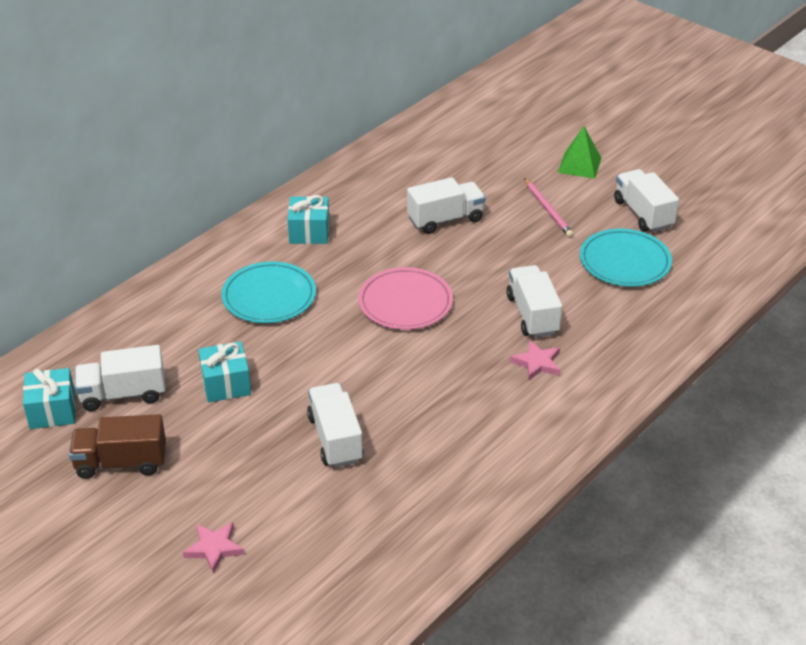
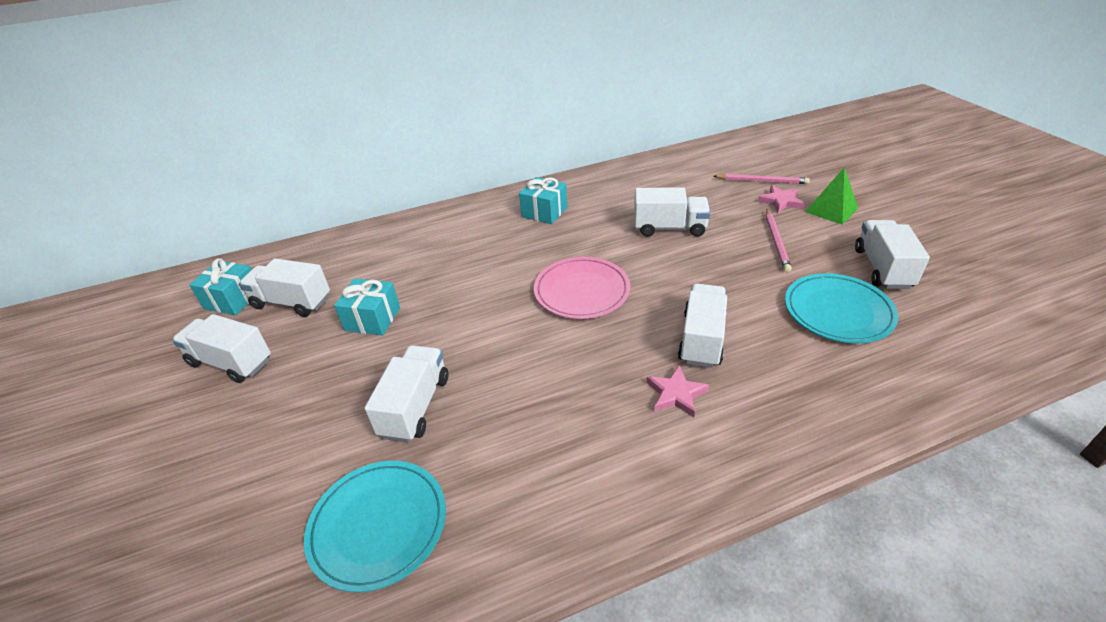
camera: 30 degrees right, 0 degrees up
(121, 462) = (231, 362): brown truck -> white truck
(214, 548) = (211, 484): pink star -> pink star (780, 201)
(269, 296) = (471, 254): turquoise plate -> turquoise plate (378, 525)
(503, 147) = (762, 181): none -> pink pencil

